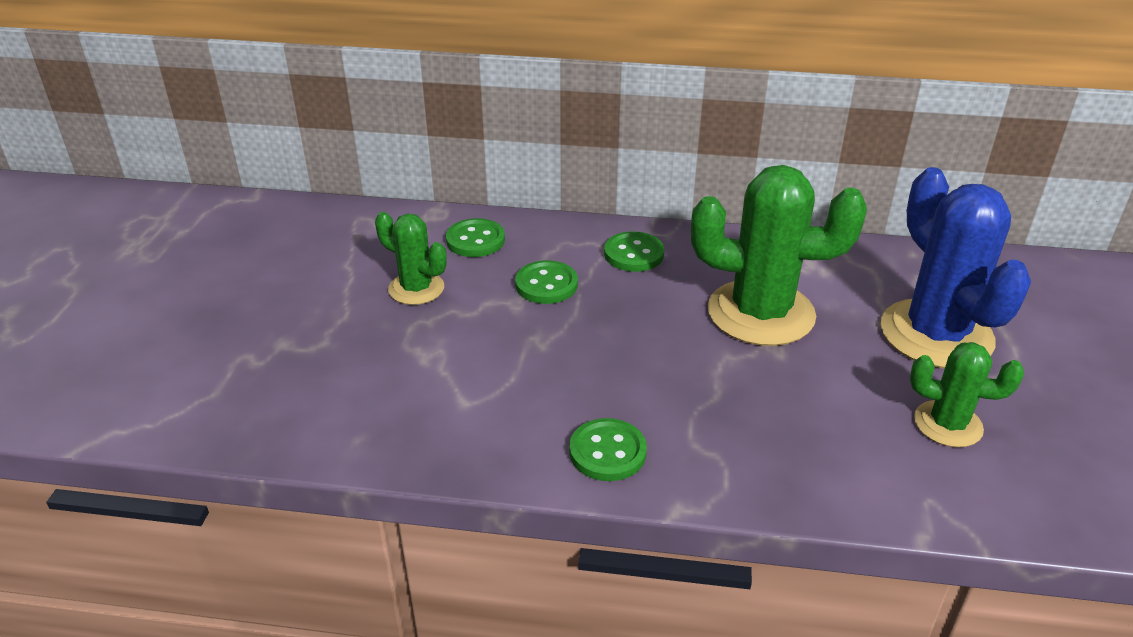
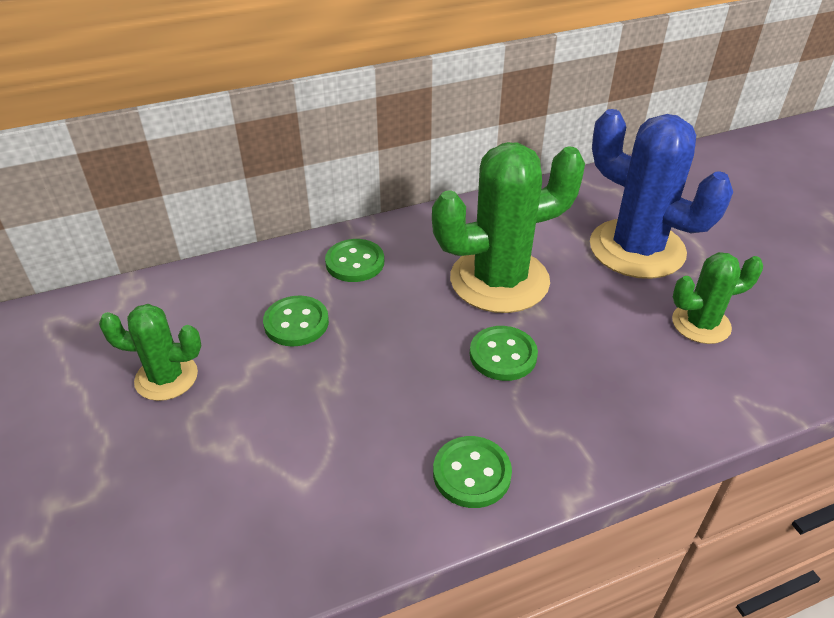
camera: 30 degrees left, 5 degrees up
(475, 240) = (193, 301): green button -> green button (503, 355)

